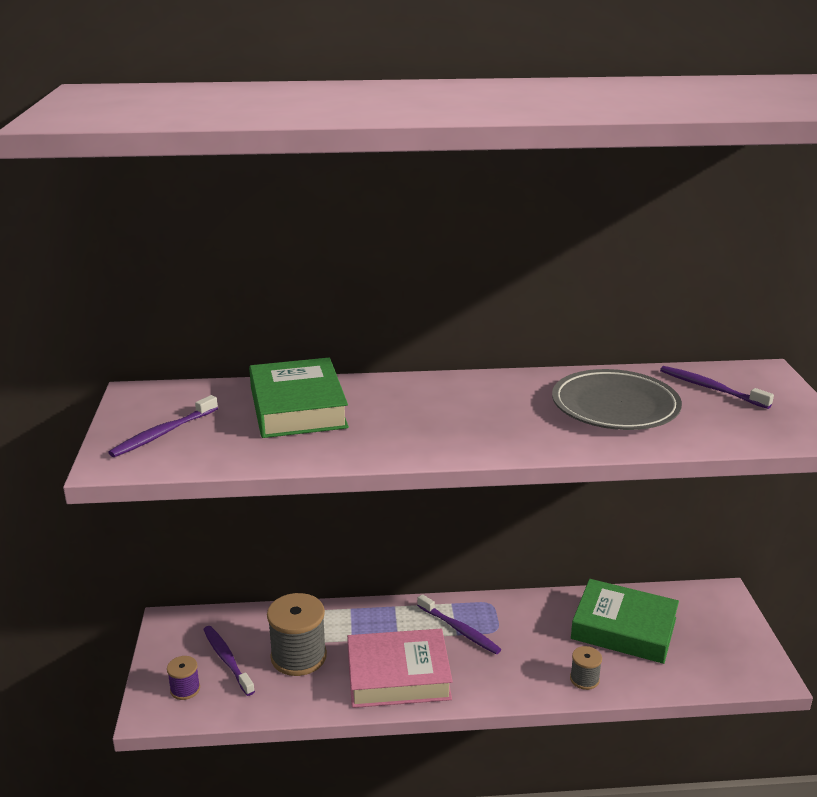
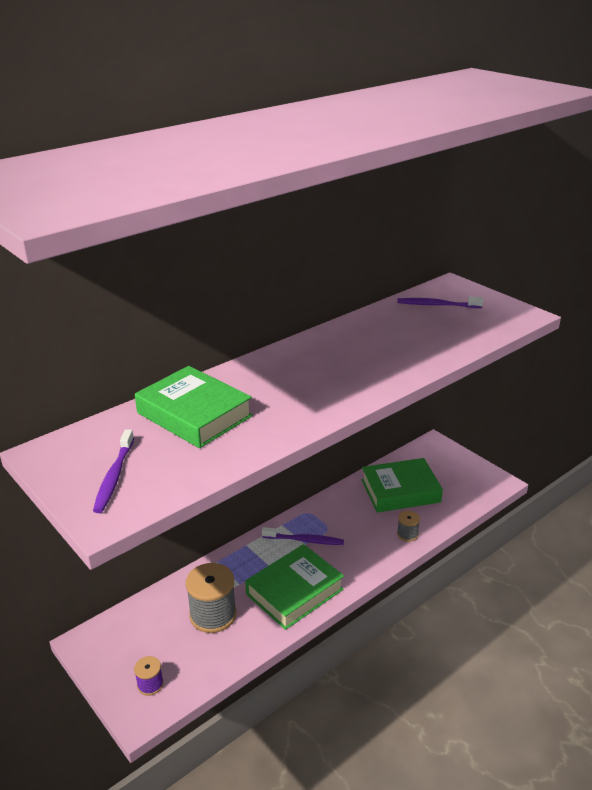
camera: 35 degrees left, 5 degrees up
(227, 660) = (161, 645): purple toothbrush -> none
(398, 676) = (294, 592): pink book -> green book
(615, 407) = (400, 336): grey plate -> none

